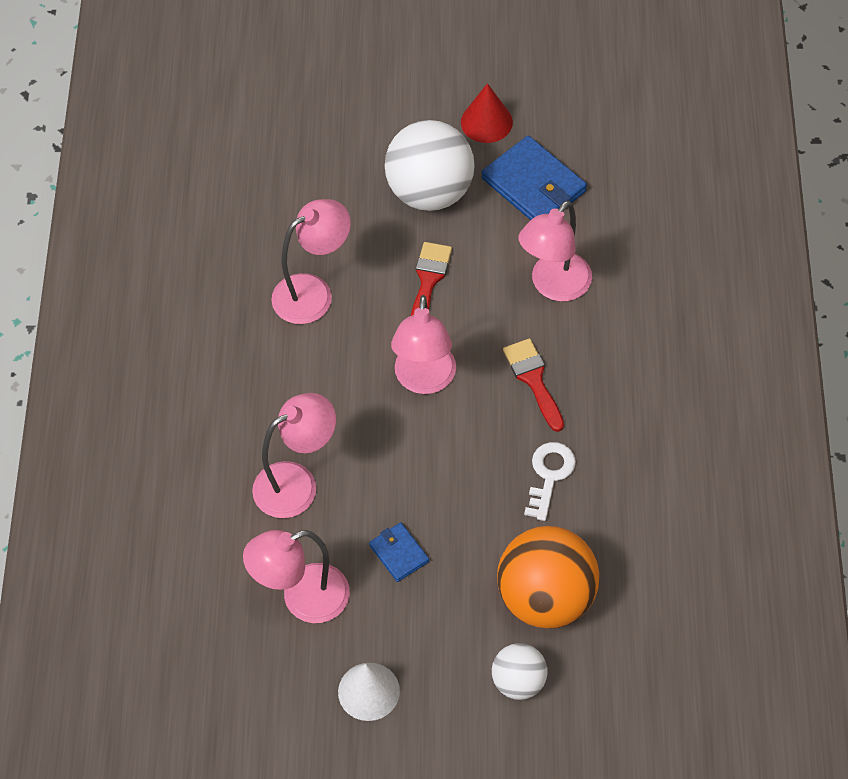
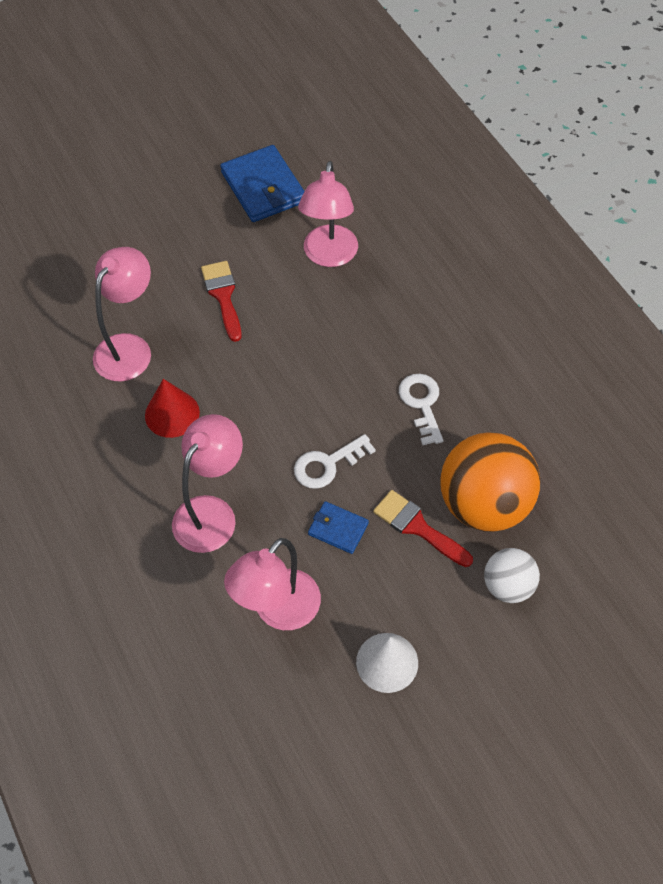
camera: 30 degrees left, 0 degrees up
(424, 380) = (269, 376): pink lamp -> none
(426, 490) = (327, 464): none -> white key
(430, 192) = (181, 227): white ball -> none
(486, 122) = (194, 156): red cone -> red cone (172, 414)
(533, 185) = (263, 187): blue wallet -> blue wallet turned 45 degrees clockwise
(533, 379) = (359, 334): red brush -> red brush (417, 527)

